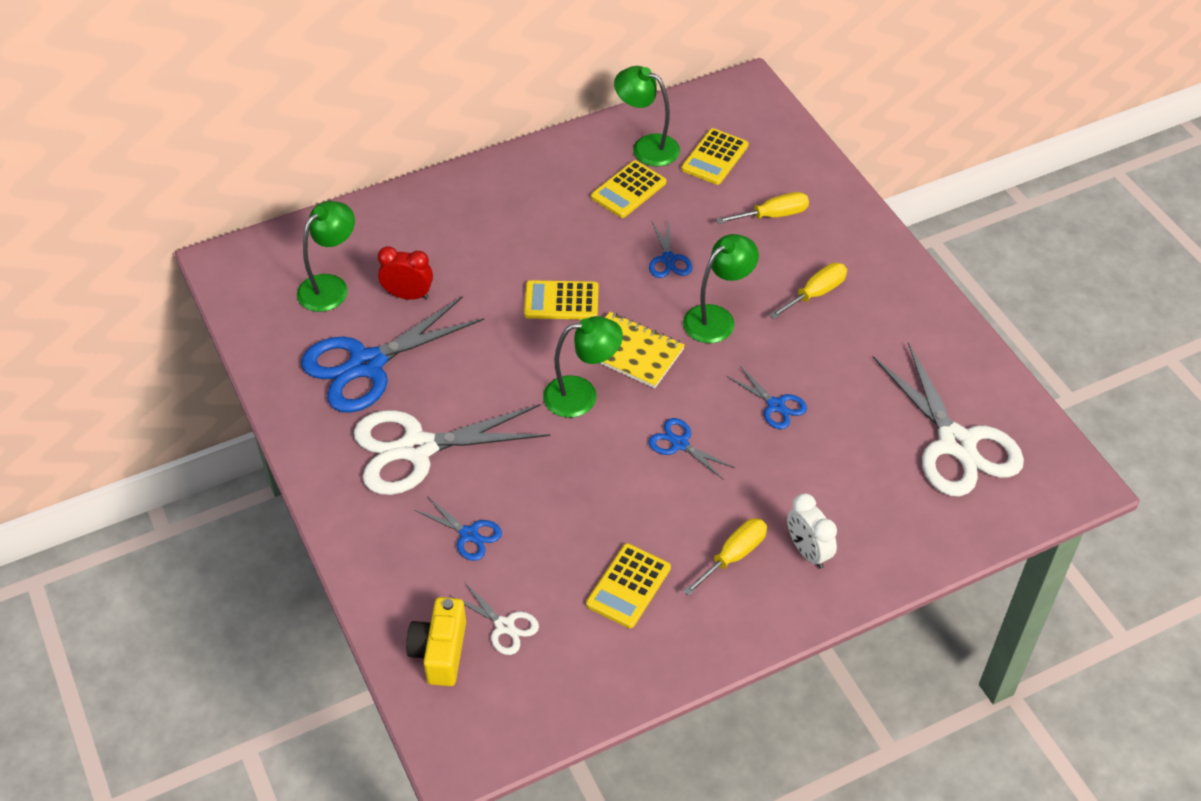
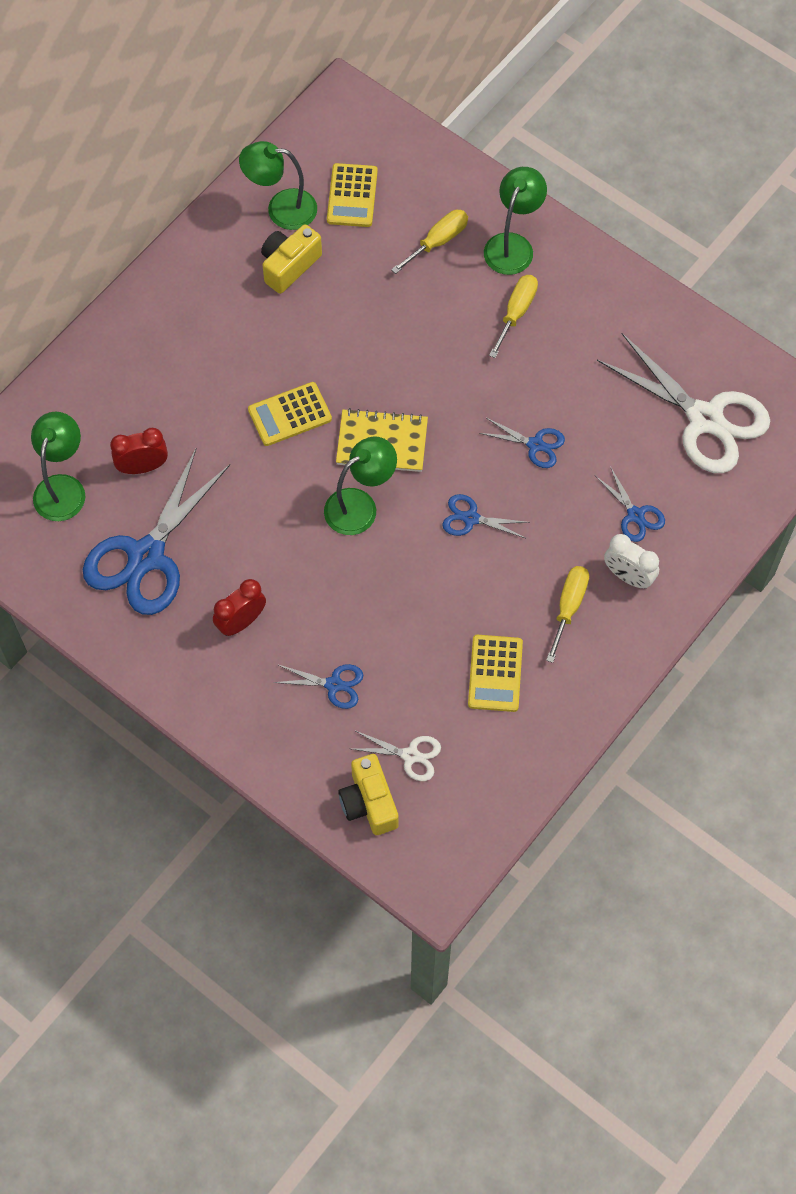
camera: 25 degrees left, 15 degrees up
(417, 449) = (241, 622): white scissors -> red clock
(628, 190) = (289, 266): yellow calculator -> yellow camera
(668, 259) = (366, 329): blue scissors -> blue scissors (635, 515)
(717, 318) = (441, 375): green lamp -> green lamp (512, 245)

